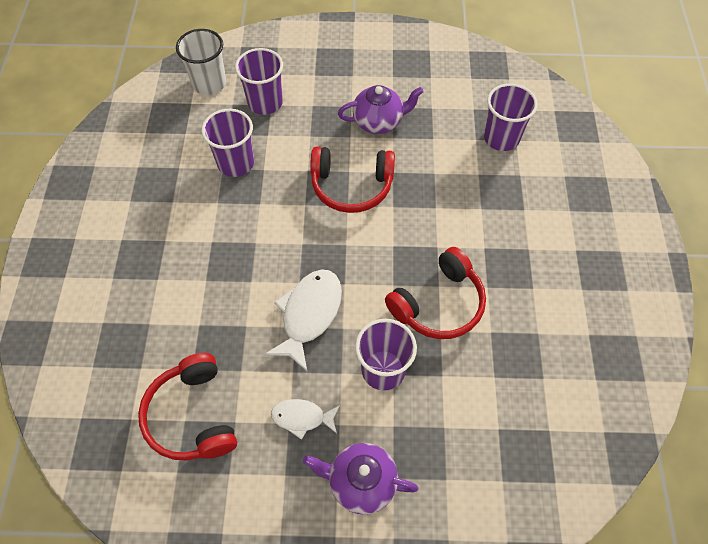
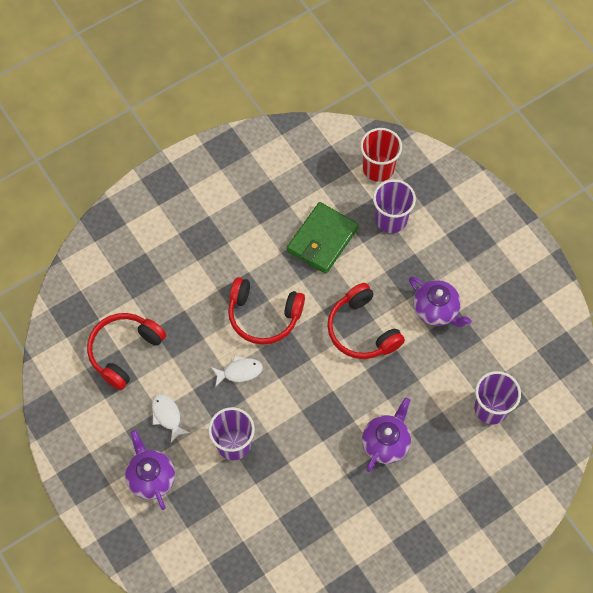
camera: 55 degrees right, 5 degrees up
(209, 83) = (378, 168): white cup -> red cup
(236, 163) = (322, 239): purple cup -> green wallet
(309, 314) = (239, 371): white fish -> white fish, size x0.59
(438, 304) = (308, 449): red headphones -> red headphones (263, 315)
(478, 235) = (386, 443): none -> purple teapot

